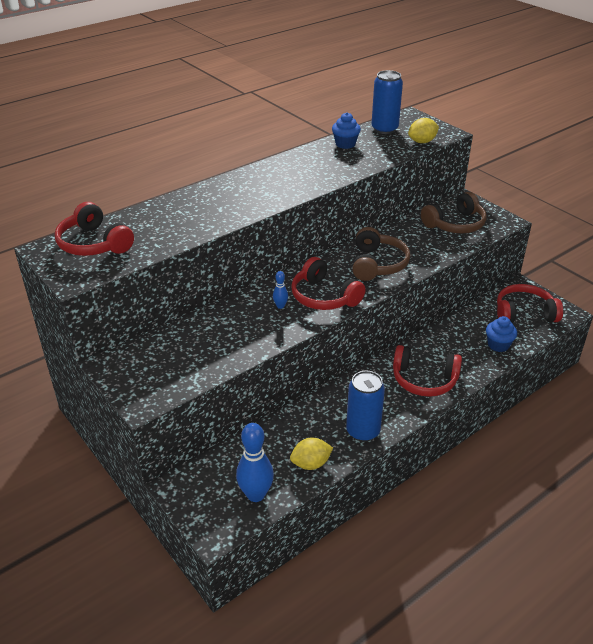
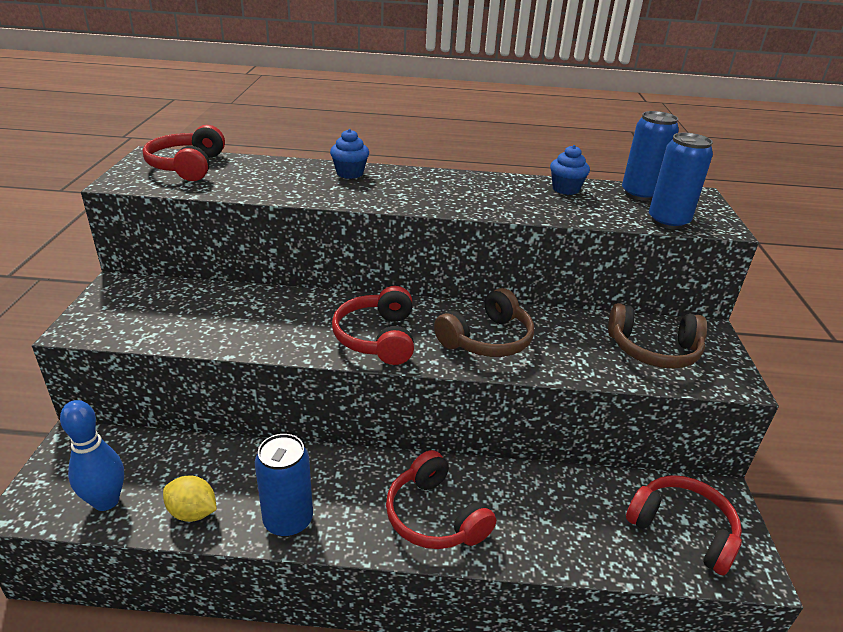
camera: 40 degrees right, 5 degrees down
(280, 306) = (323, 321): blue bowling pin -> none
(422, 142) = (668, 221): yellow lemon -> blue can
(498, 345) = (589, 543): blue cupcake -> blue cupcake (350, 173)

